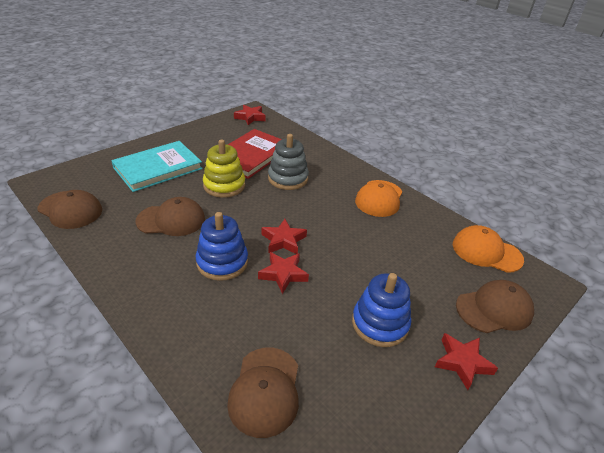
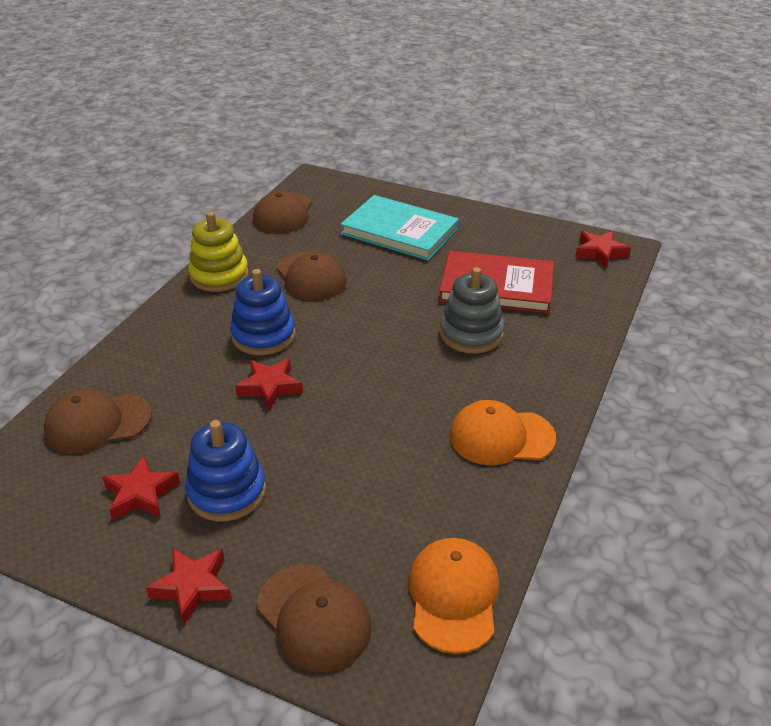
camera: 70 degrees right, 0 degrees up
(224, 185) = (407, 288): yellow stacking toy -> yellow stacking toy (219, 275)
(283, 240) = (332, 369): red star -> red star (141, 494)

